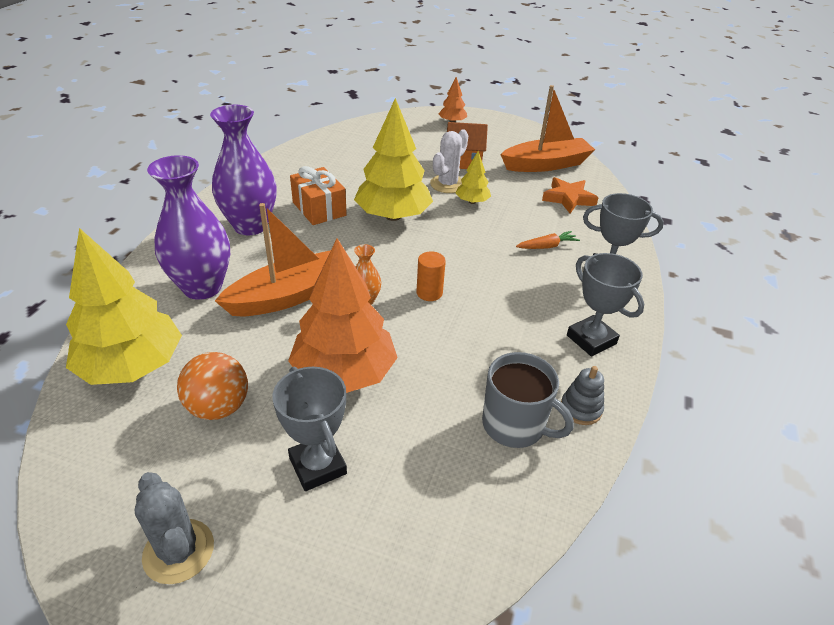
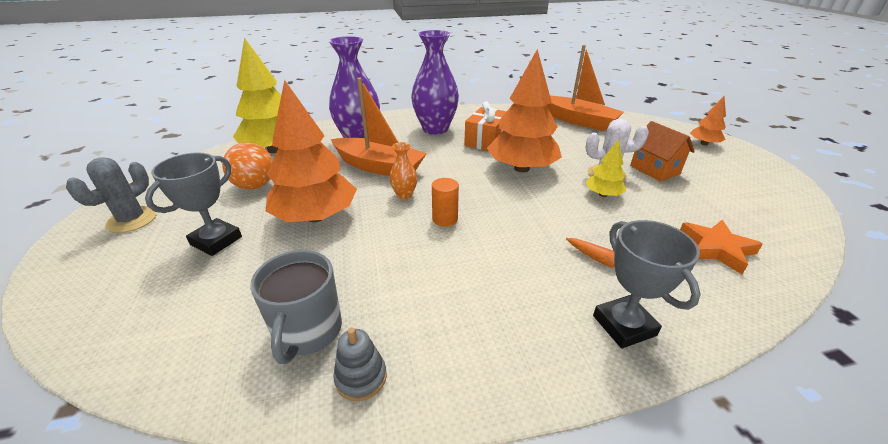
camera: 60 degrees right, 5 degrees down
(393, 216) = (522, 168): yellow tree -> orange tree
(546, 164) = (748, 213): orange boat -> orange boat (578, 121)
(591, 339) = (484, 350): grey trophy -> none

